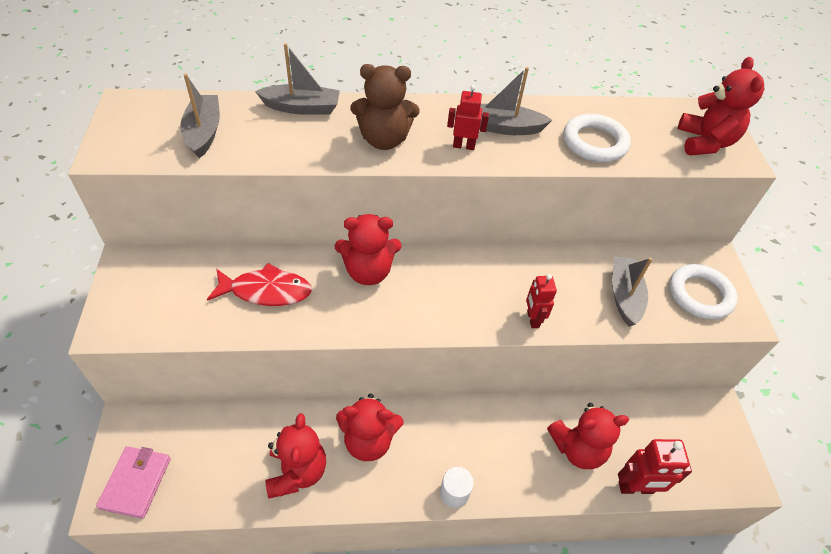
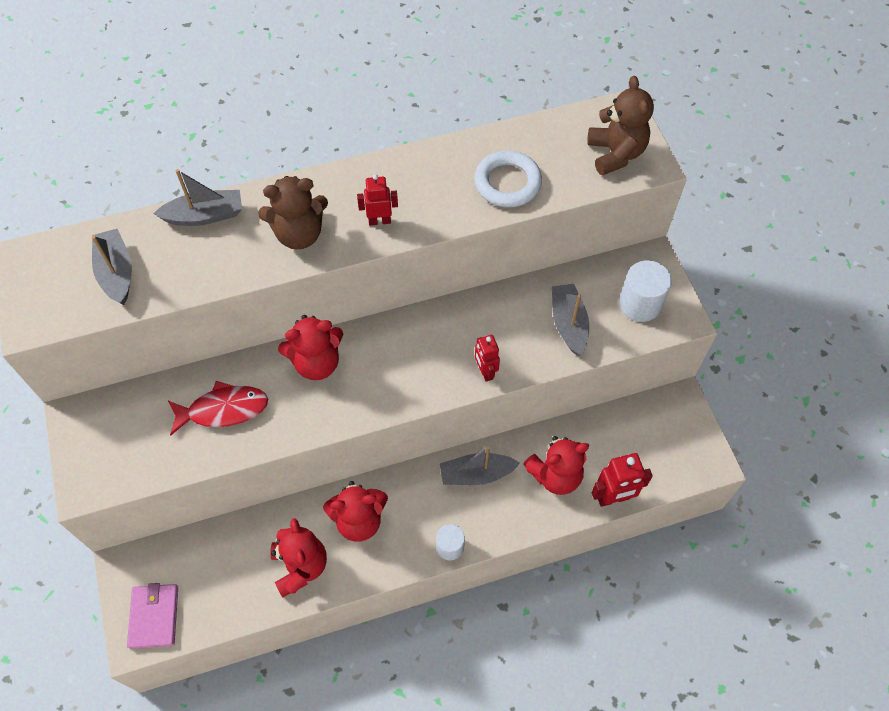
camera: 10 degrees left, 10 degrees up
(504, 127) = (415, 187): grey boat -> grey boat (476, 474)
(700, 295) = (640, 304): white ring -> white cylinder
(705, 142) = (615, 154): red teddy bear -> brown teddy bear

